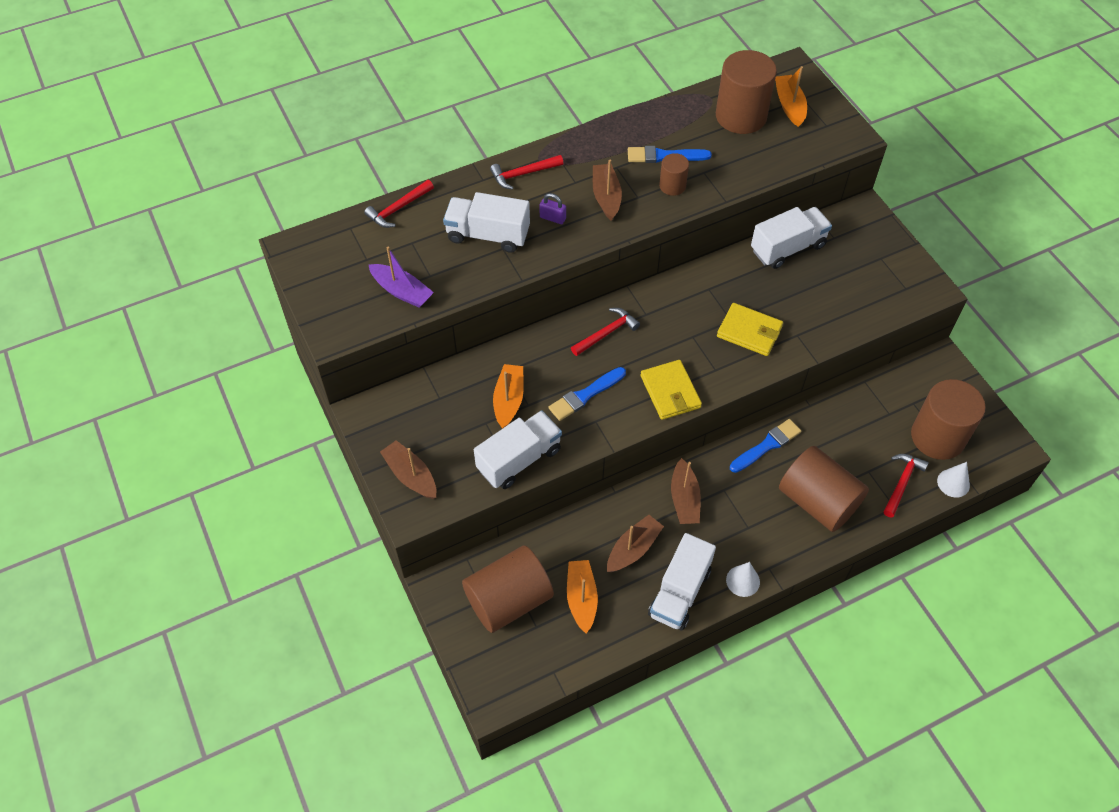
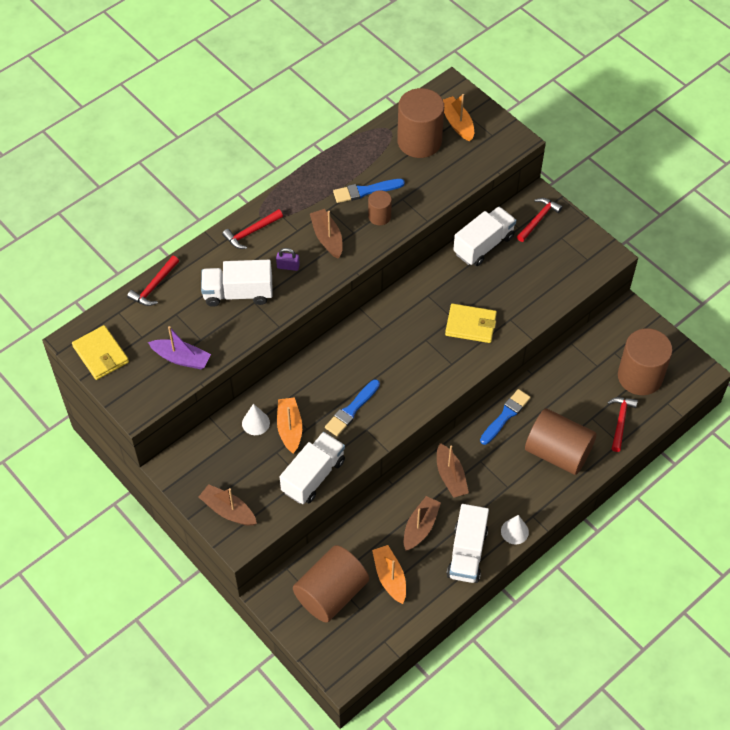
camera: 15 degrees left, 0 degrees up
(607, 333) = (354, 352): red hammer -> red hammer (538, 219)
(670, 392) = (420, 391): yellow wallet -> yellow wallet (101, 354)
(953, 483) = (660, 412): white cone -> white cone (255, 423)

